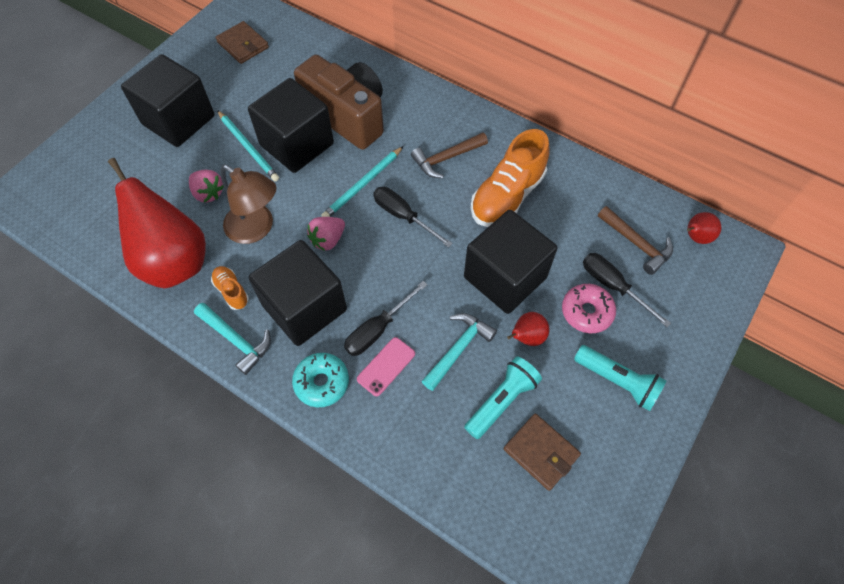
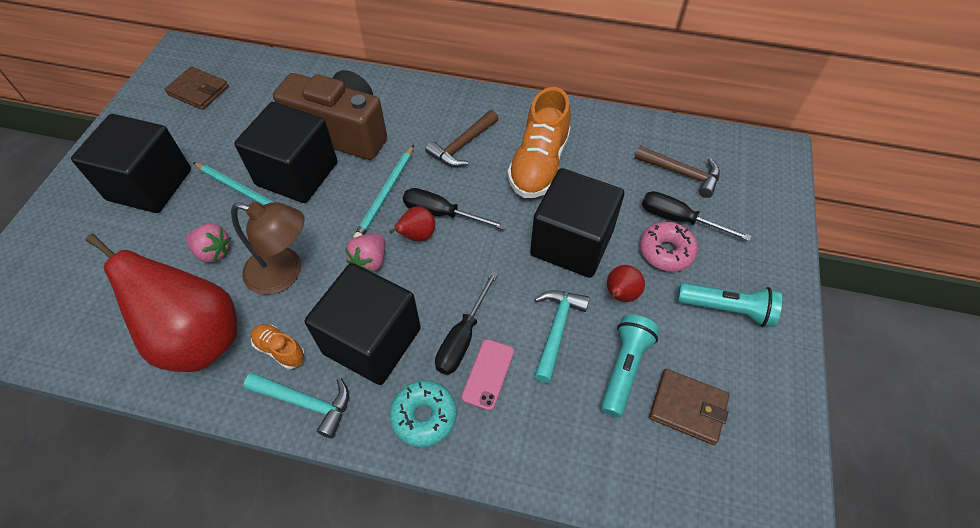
camera: 20 degrees left, 5 degrees down
(695, 237) = (731, 152): red pear -> red pear (417, 236)

